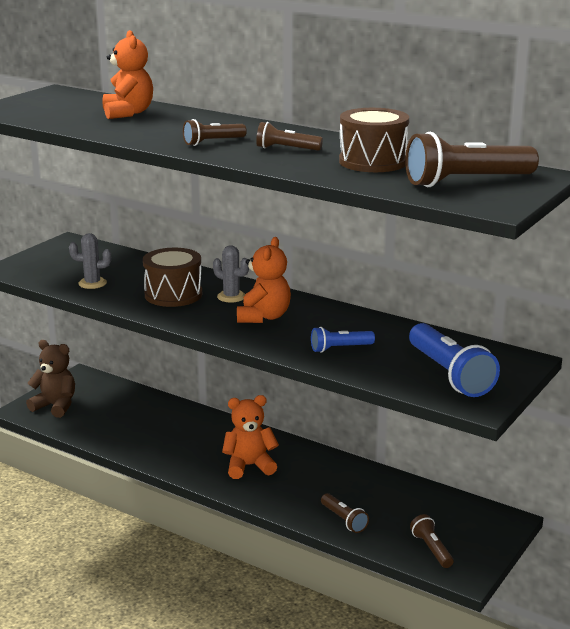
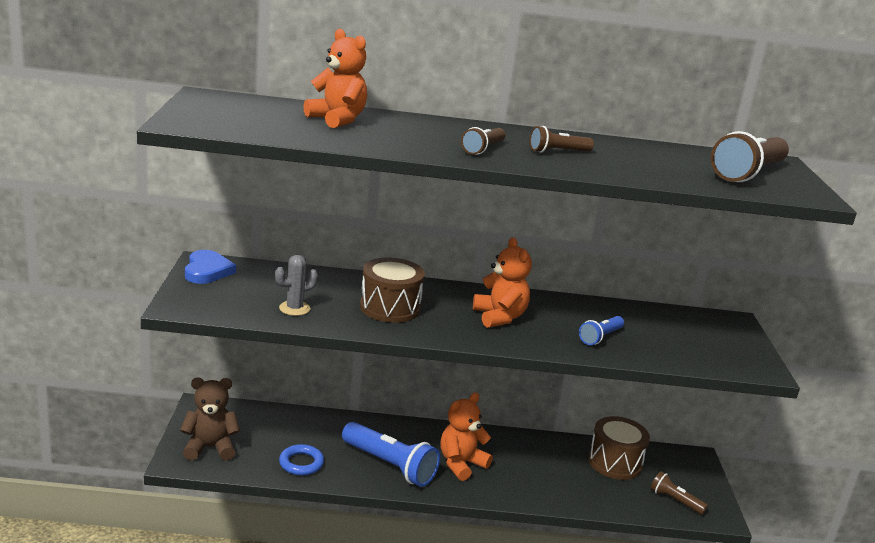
camera: 35 degrees left, 0 degrees up
(63, 247) = (207, 271): none -> blue heart
(112, 433) = (301, 463): none -> blue ring
(231, 297) = (444, 301): grey cactus -> none
(344, 520) = (588, 494): brown flashlight -> none
(373, 162) = (648, 159): brown drum -> brown drum (615, 462)
(449, 374) = (707, 345): blue flashlight -> blue flashlight (389, 465)

